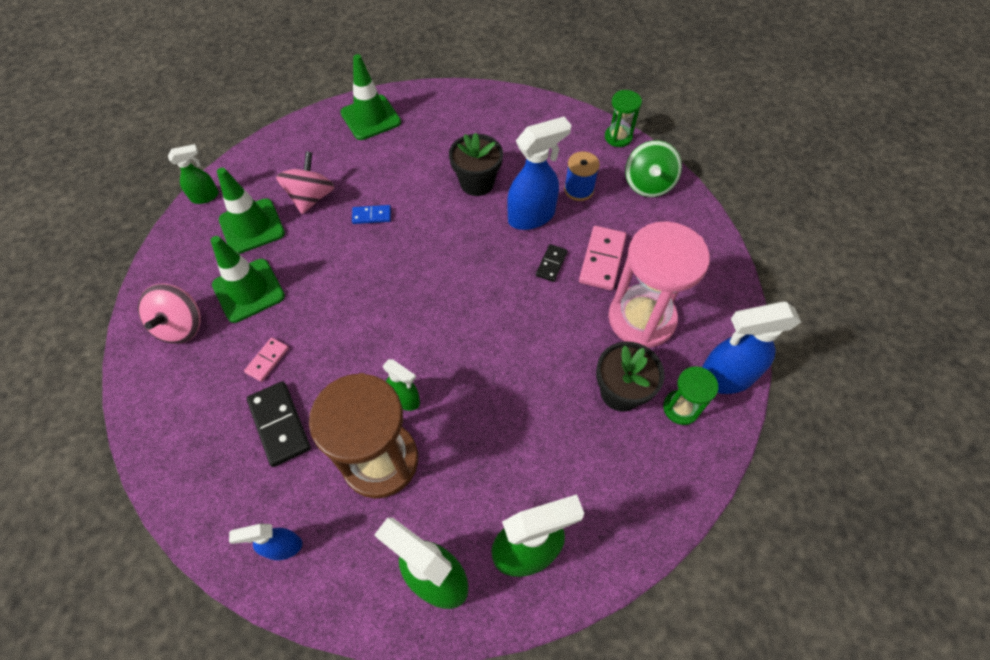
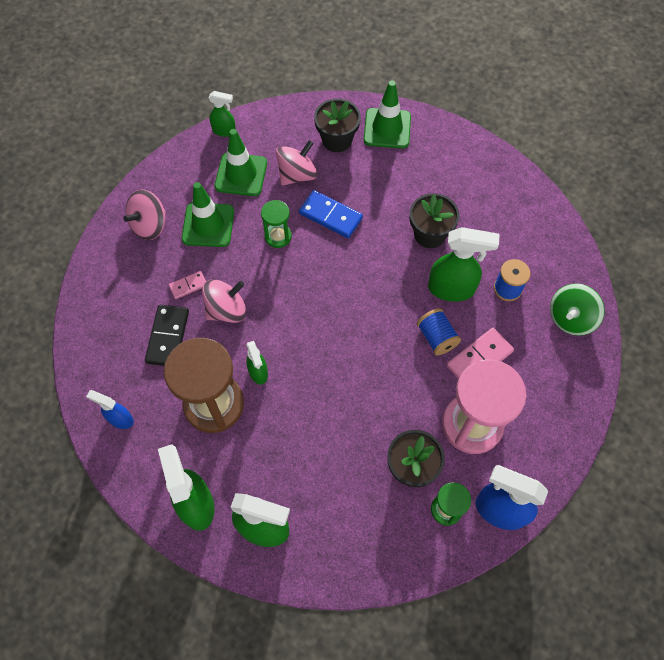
camera: 35 degrees right, 5 degrees up
(327, 359) = (226, 310): none -> pink spinning top
(329, 149) = (337, 140): none -> black flower pot
(371, 216) = (330, 216): blue domino -> blue domino, size x1.74
(532, 216) = (452, 289): blue spray bottle -> green spray bottle
(551, 264) = (436, 337): black domino -> blue spool
(618, 137) = (579, 261): green hourglass -> green hourglass (278, 236)

